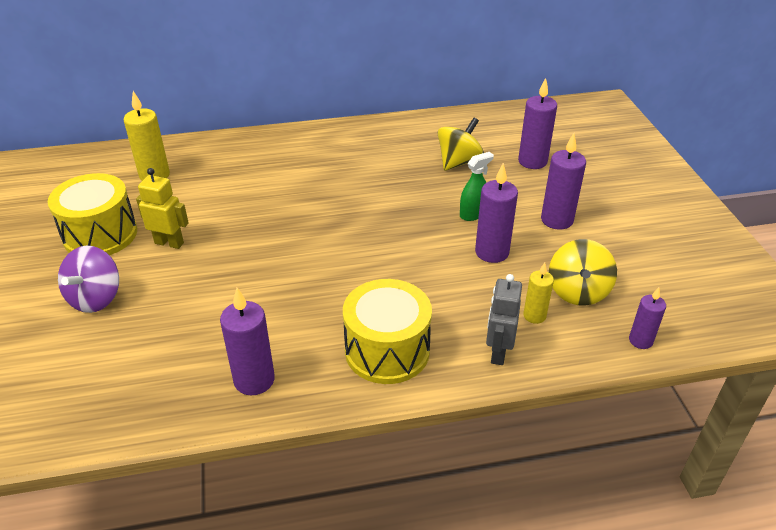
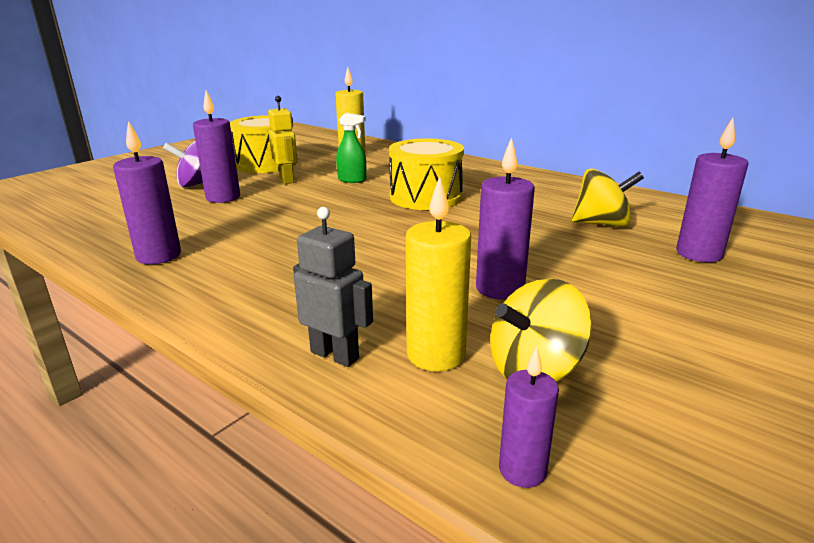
camera: 50 degrees right, 15 degrees down
(387, 350) = (261, 293): yellow drum -> yellow drum (426, 197)
(473, 214) = (540, 258): green spray bottle -> green spray bottle (352, 180)
(498, 352) = (335, 355): grey robot -> grey robot turned 60 degrees clockwise
(534, 316) = (436, 355): yellow candle -> yellow candle, size x1.63
(557, 220) = (636, 304): purple candle -> purple candle (223, 197)

